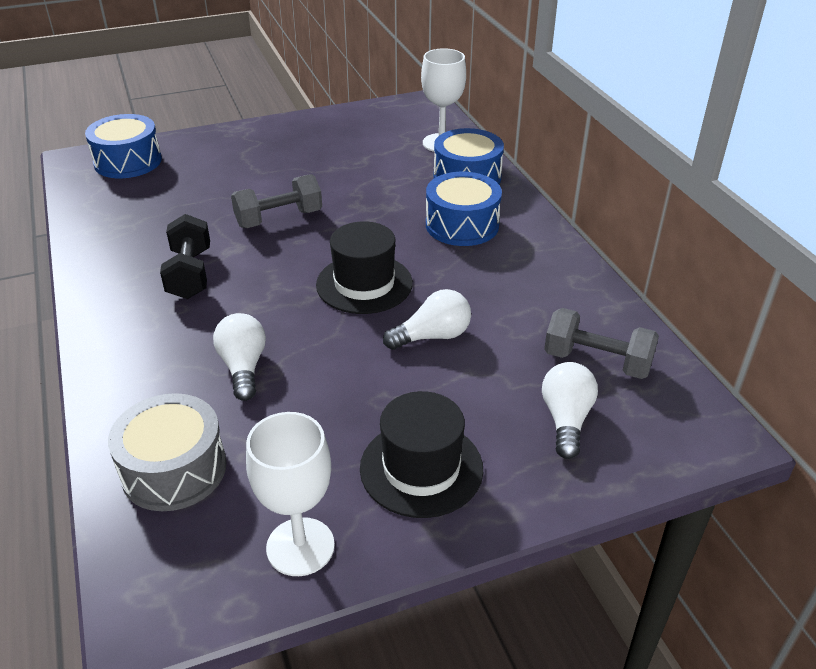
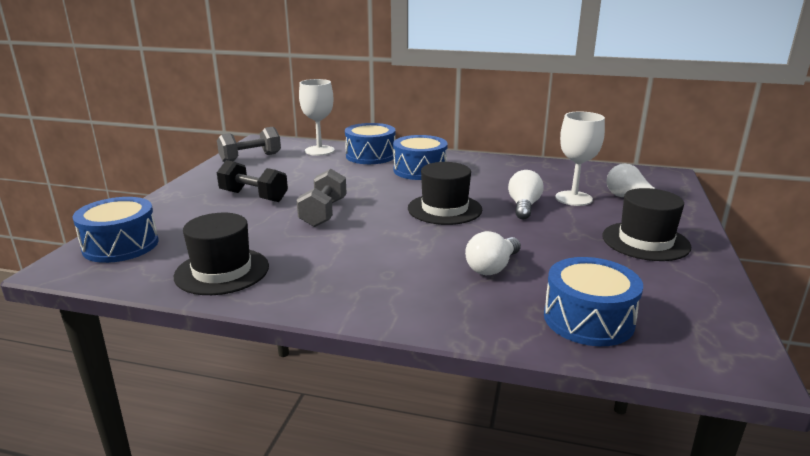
camera: 55 degrees left, 15 degrees down
(119, 225) = (222, 271): none -> black hat
(174, 469) = (588, 319): grey drum -> blue drum
(190, 274) = (346, 259): black dumbbell -> black dumbbell (254, 196)
(243, 367) = (492, 267): white light bulb -> white light bulb turned 75 degrees counterclockwise
(300, 546) = (696, 293): white goblet -> white goblet (573, 198)
(597, 361) = (588, 179): grey dumbbell -> grey dumbbell (250, 158)

